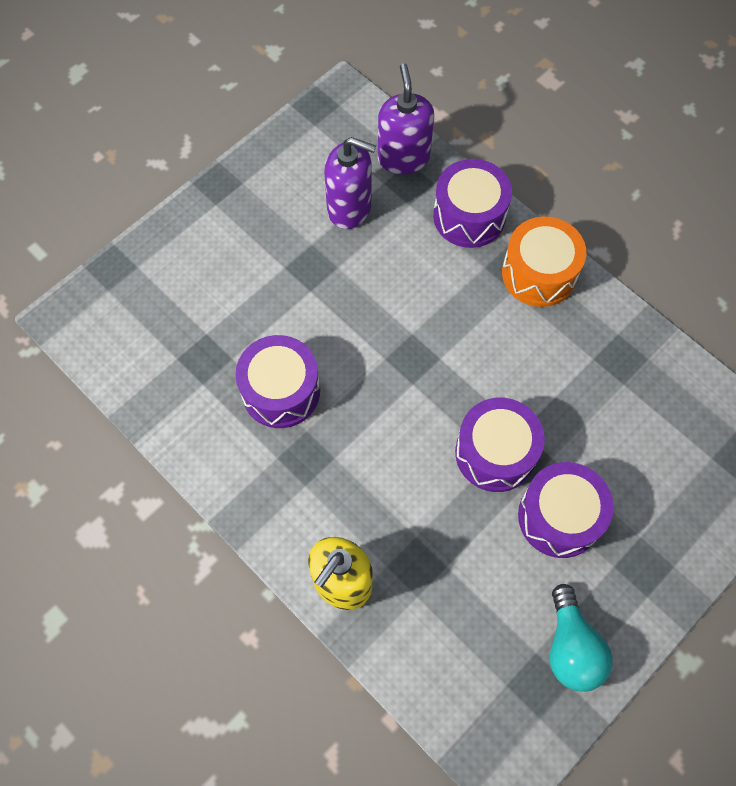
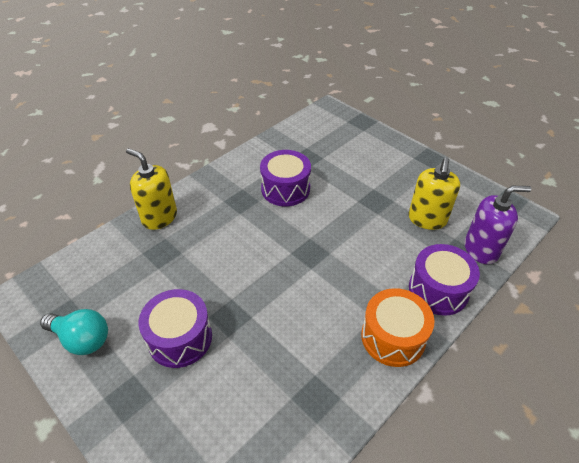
camera: 90 degrees right, 20 degrees down
(349, 208) = (427, 219): purple soap dispenser -> yellow soap dispenser
(495, 453) = (235, 299): purple drum -> none
(571, 647) = (82, 339): turquoise light bulb -> turquoise light bulb turned 150 degrees counterclockwise

